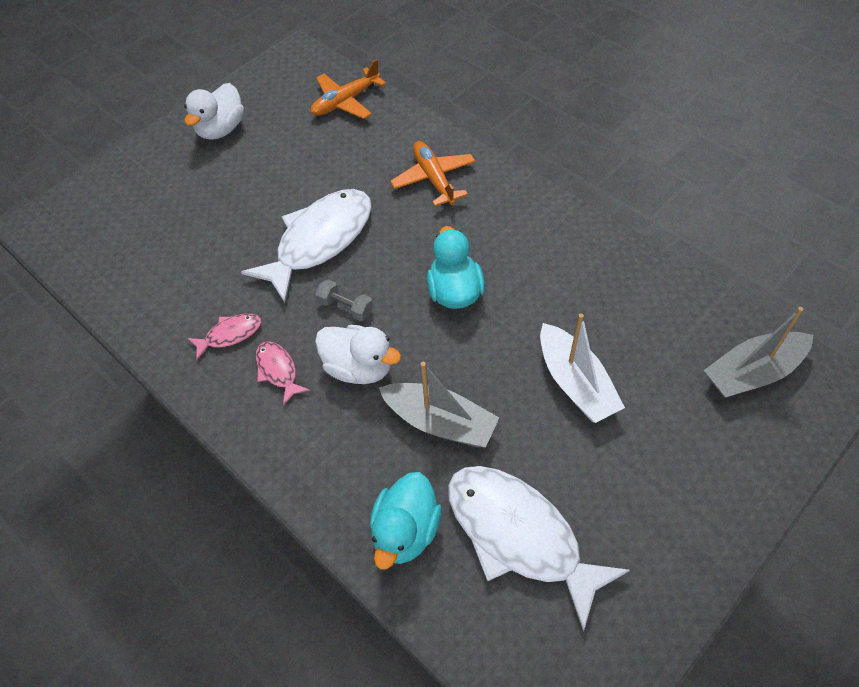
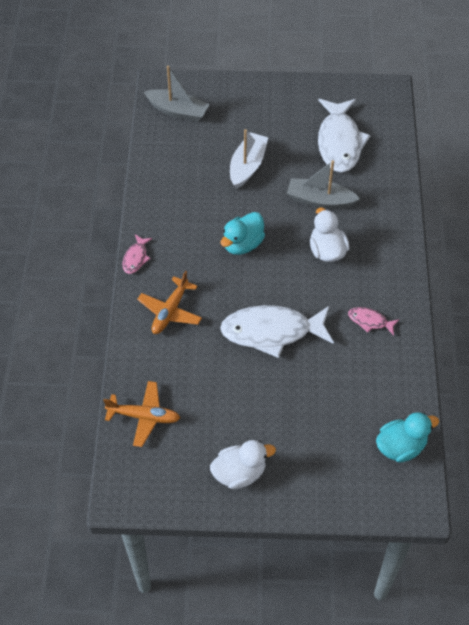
camera: 135 degrees left, 0 degrees up
(278, 370) = (364, 282): pink fish -> pink fish (136, 258)
(346, 307) = (300, 284): grey dumbbell -> none
(406, 531) = (379, 178): turquoise duck -> turquoise duck (401, 446)
(440, 422) = (320, 200): grey boat -> grey boat turned 60 degrees counterclockwise

